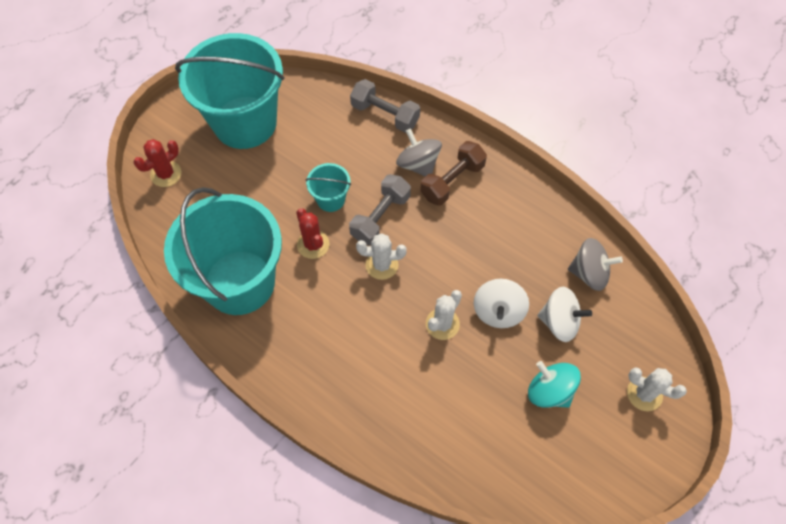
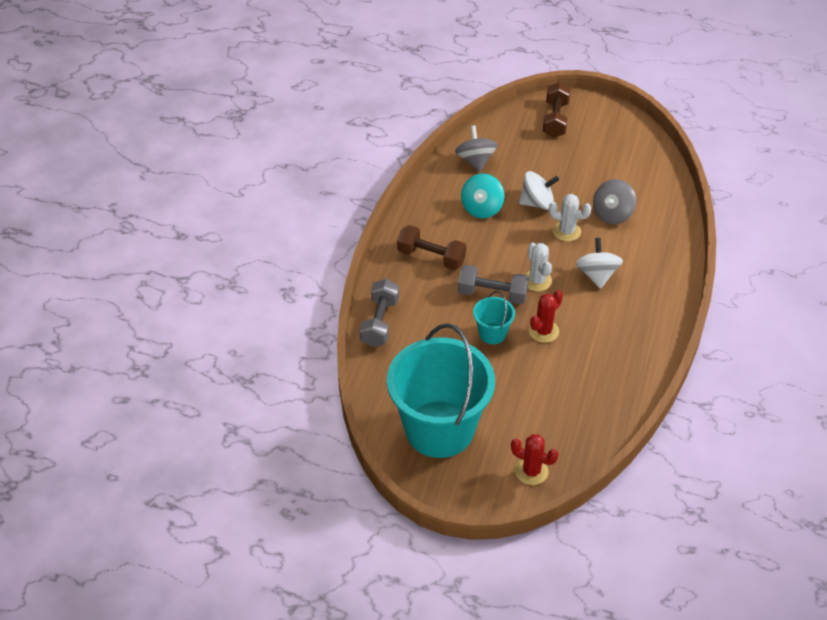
camera: 110 degrees left, 15 degrees down
(239, 282) = (607, 369): turquoise bucket -> none
(418, 164) = (425, 284): grey spinning top -> grey spinning top (612, 214)
(549, 391) = (583, 164): turquoise spinning top -> turquoise spinning top (482, 208)
(559, 322) = (526, 169): white spinning top -> white spinning top (597, 275)
(644, 394) = (555, 119): white cactus -> brown dumbbell

